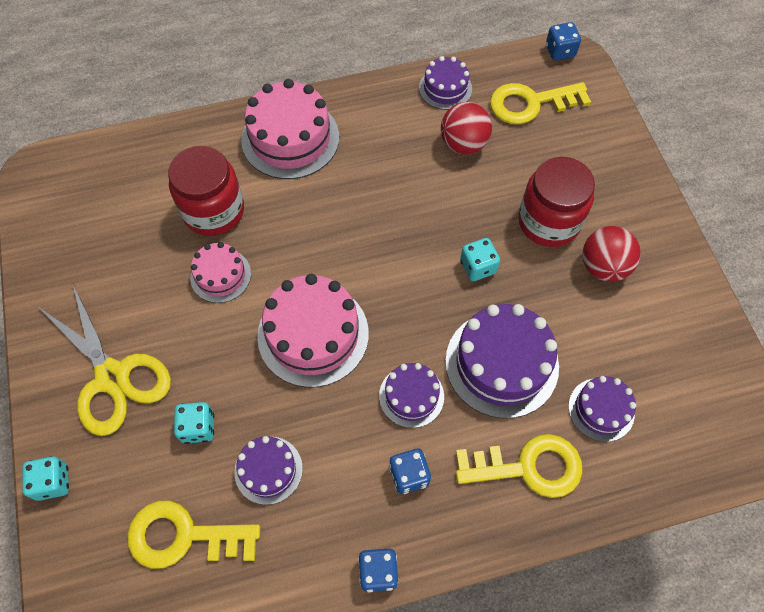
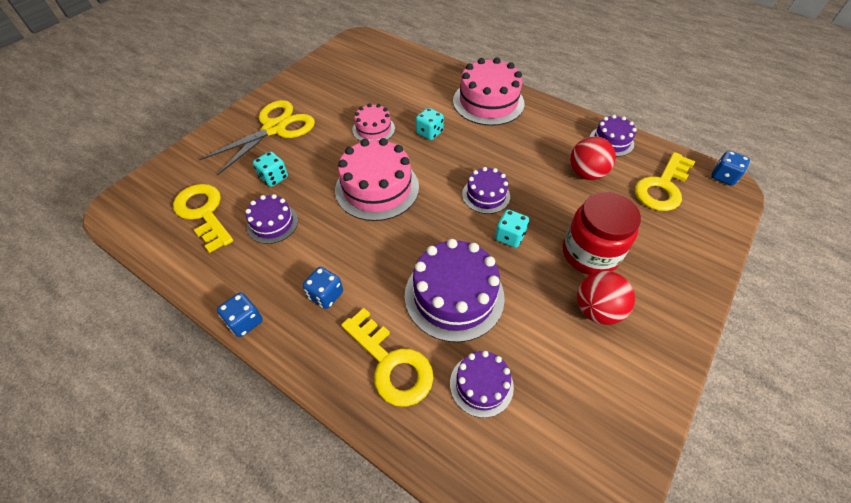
camera: 50 degrees right, 10 degrees down
(53, 482) = (198, 145): turquoise dice -> turquoise dice (429, 133)
(112, 377) = (274, 128): yellow scissors -> yellow scissors turned 150 degrees counterclockwise
(213, 211) = (408, 103): red jar -> none
(411, 396) = (382, 261): purple cake -> purple cake (486, 195)
(530, 103) = (662, 187): yellow key -> yellow key turned 90 degrees counterclockwise

